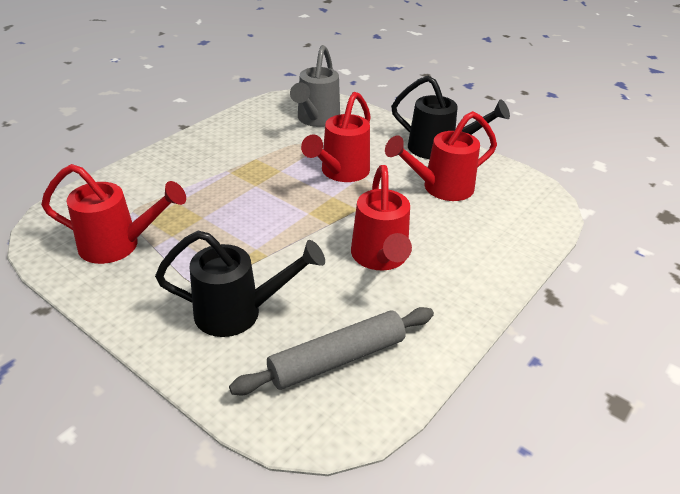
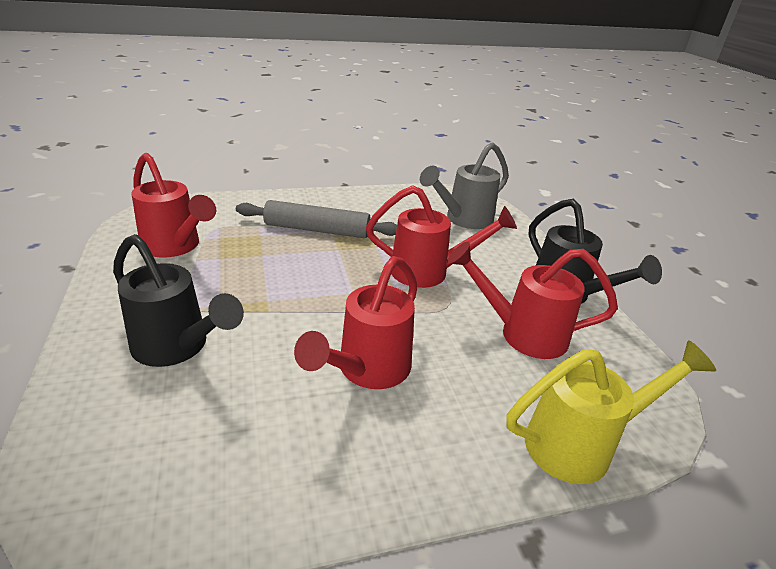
camera: 35 degrees right, 5 degrees down
(337, 359) = (191, 448): grey rolling pin -> grey rolling pin (317, 230)
(340, 173) = (429, 272): red watering can -> red watering can turned 150 degrees counterclockwise
(529, 236) = (581, 444): none -> yellow watering can

